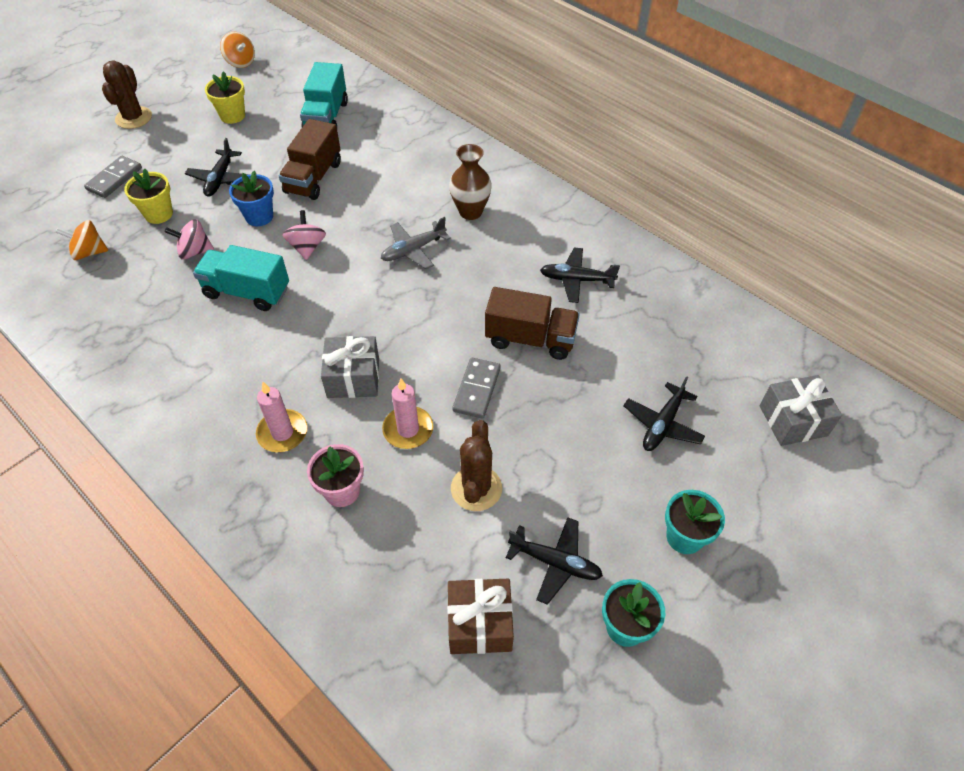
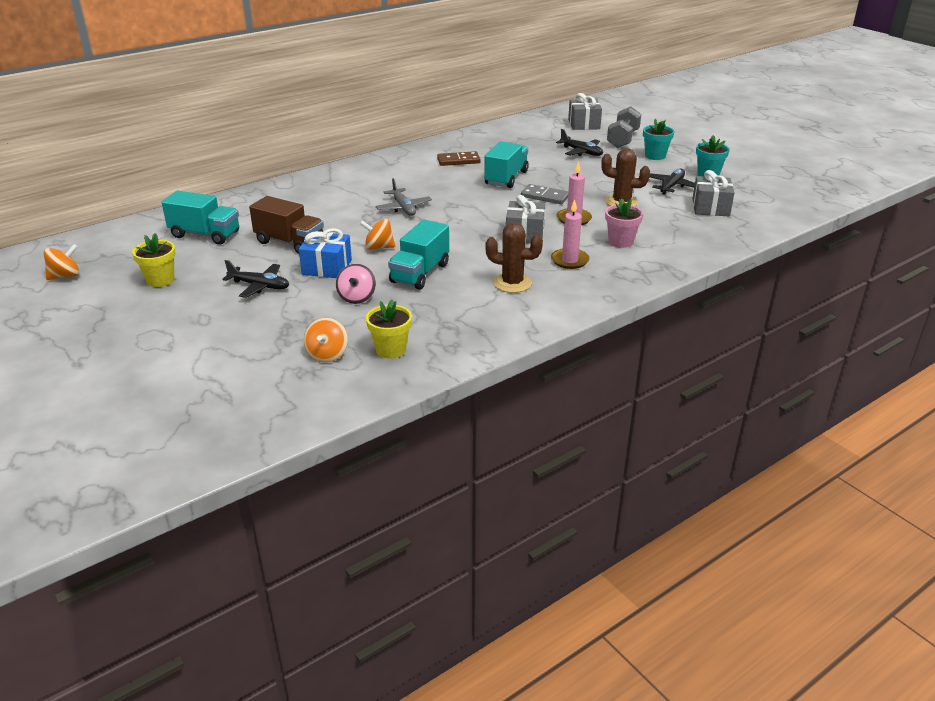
camera: 80 degrees left, 20 degrees down
(114, 179) = (216, 345): grey domino -> none
(133, 118) = (111, 338): brown cactus -> brown cactus (512, 283)
(159, 214) = (291, 317): yellow flower pot -> yellow flower pot (390, 349)
(259, 216) = (327, 267): blue flower pot -> blue gift
(307, 247) = (378, 247): pink spinning top -> orange spinning top
(470, 212) = (372, 186): brown vase -> none
(480, 624) = (710, 208): brown gift -> grey gift
(530, 339) = (506, 178): brown truck -> turquoise truck
(576, 279) = (458, 161): black plane -> brown domino
(745, 483) = (622, 139): none -> grey dumbbell

